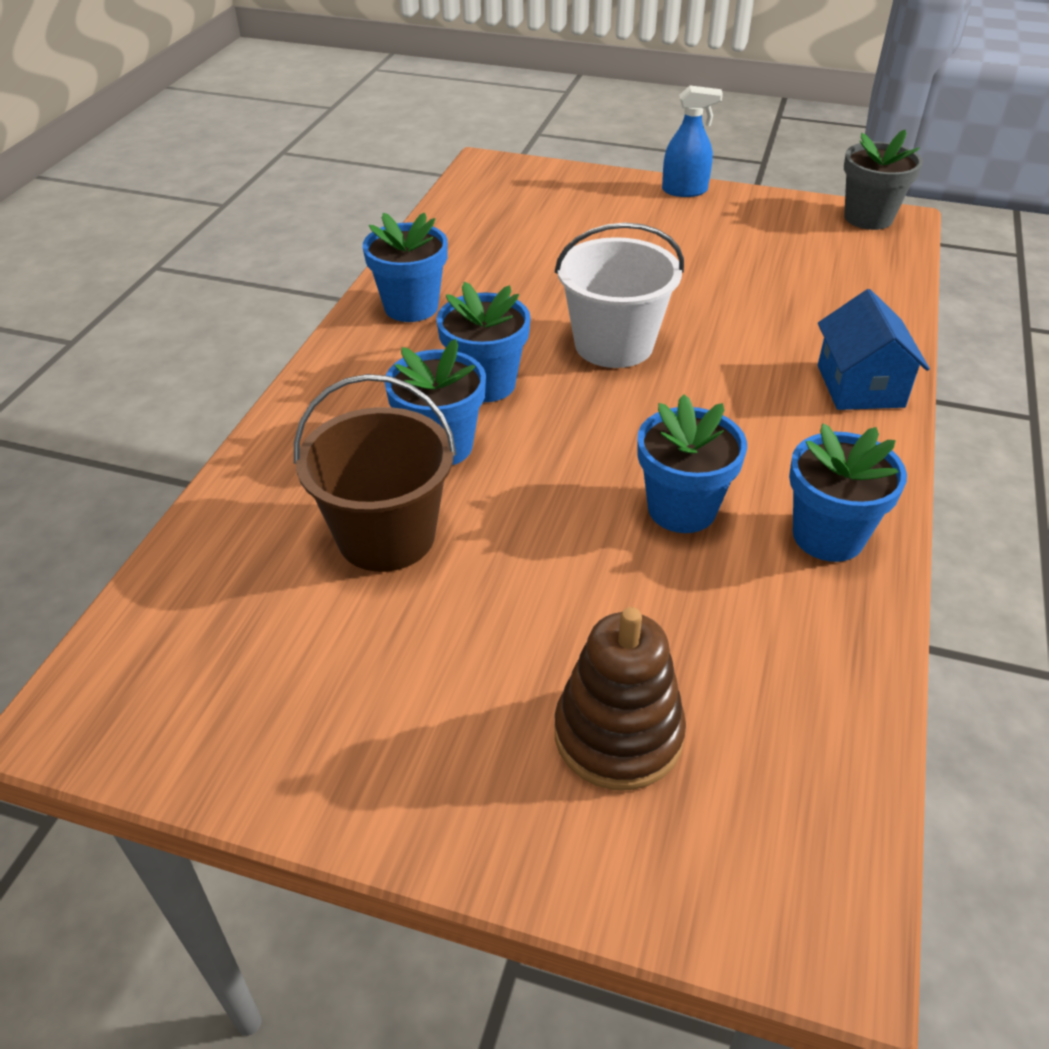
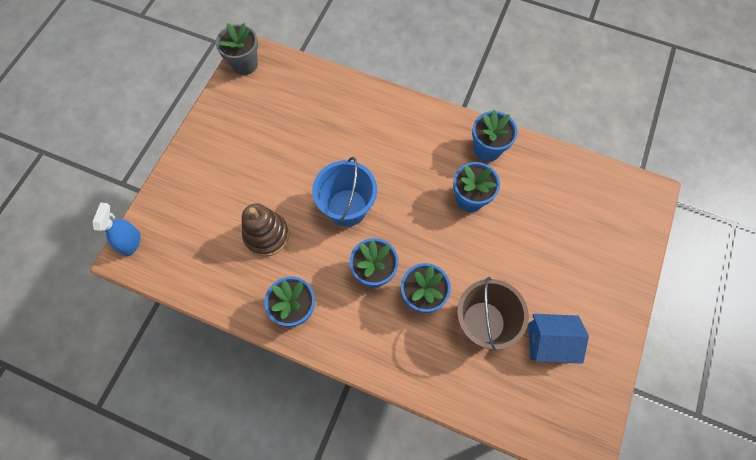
camera: 85 degrees left, 25 degrees up
(614, 344) = (347, 208): white bucket -> blue bucket
(618, 735) = (584, 240): brown stacking toy -> brown stacking toy (266, 235)
(684, 191) = (192, 145): blue spray bottle -> blue spray bottle (131, 242)
(860, 386) = (392, 110): blue house -> blue house (549, 342)

